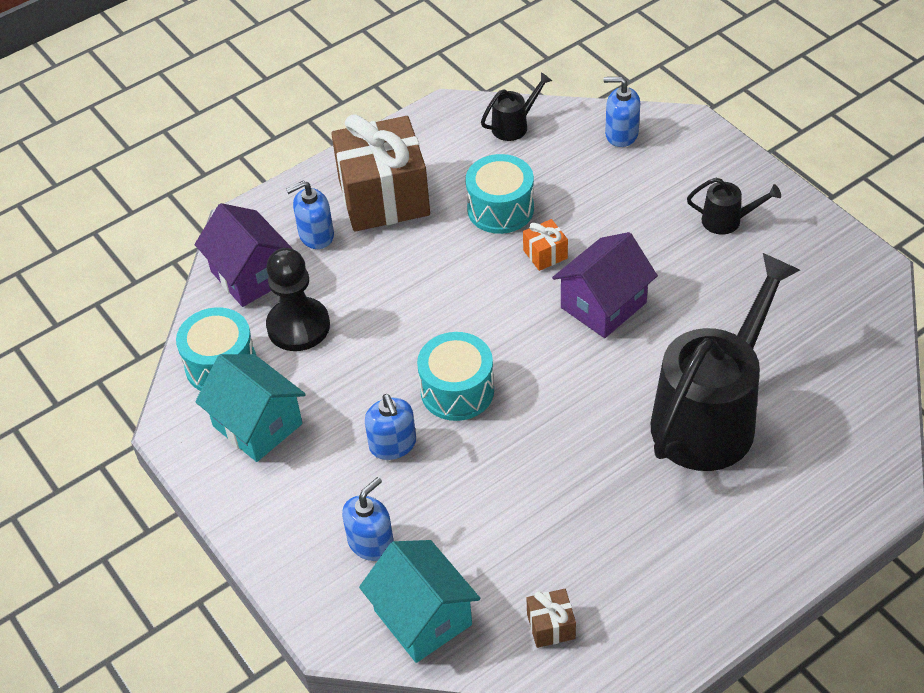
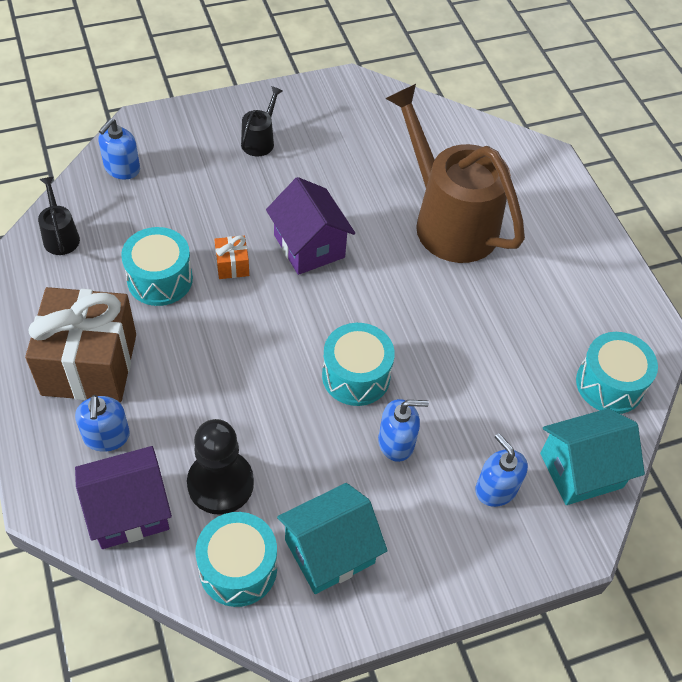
camera: 80 degrees left, 5 degrees up
(551, 626) = (609, 384): brown gift -> turquoise drum
(711, 414) = (447, 220): black watering can -> brown watering can

